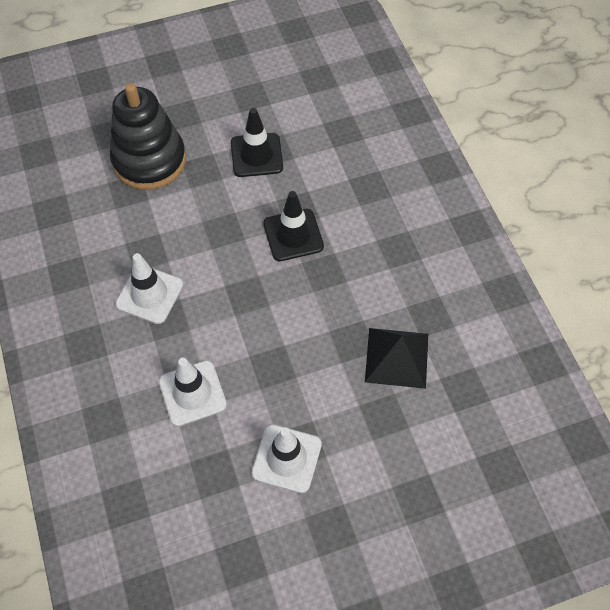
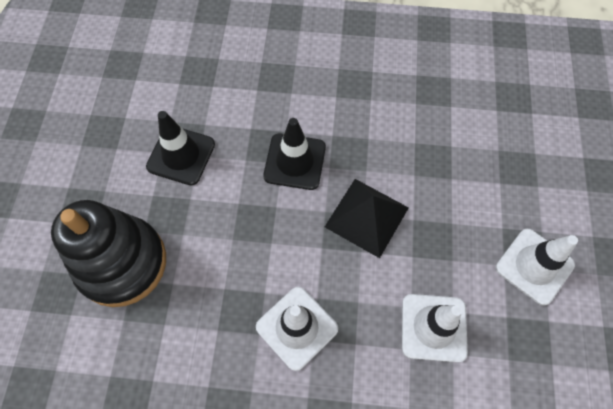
camera: 65 degrees left, 5 degrees up
(396, 357) = (464, 133): black pyramid -> black pyramid (367, 217)

